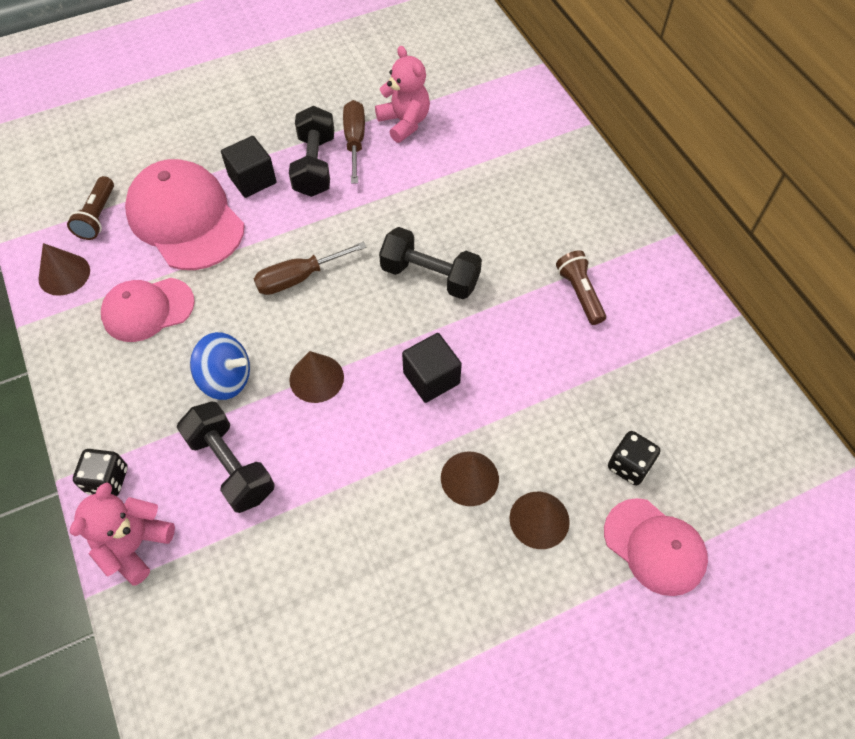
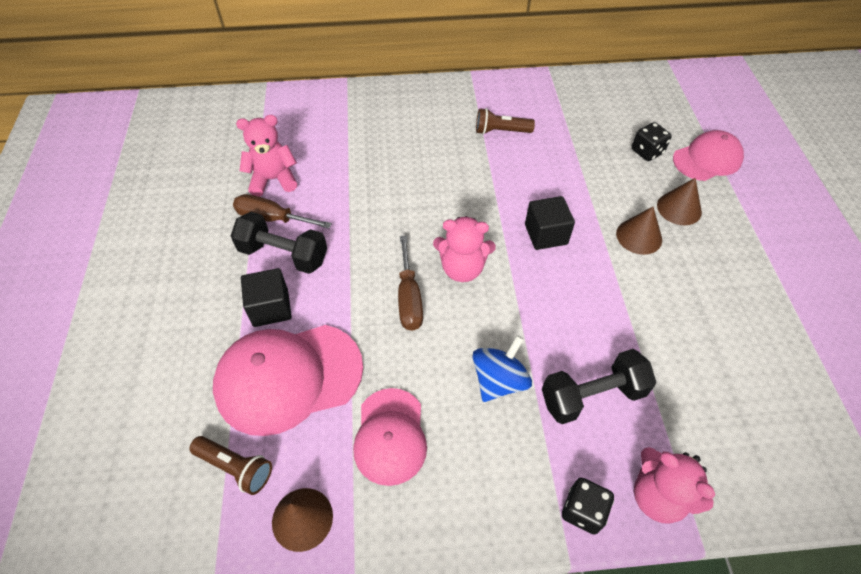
camera: 70 degrees left, 5 degrees down
(316, 378) = (521, 310): brown cone -> none
(352, 312) = (462, 268): none -> pink teddy bear
(430, 276) = (448, 208): black dumbbell -> none

